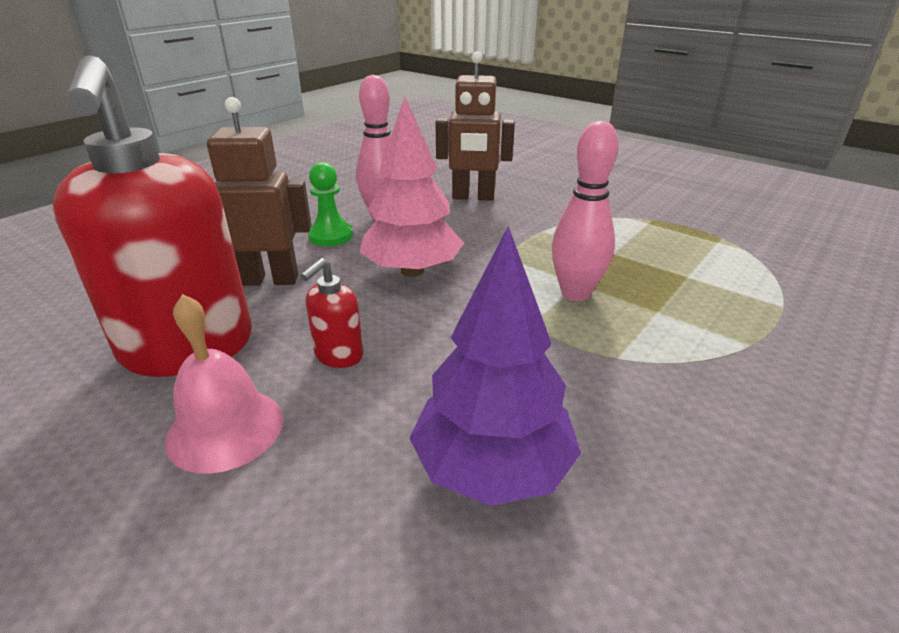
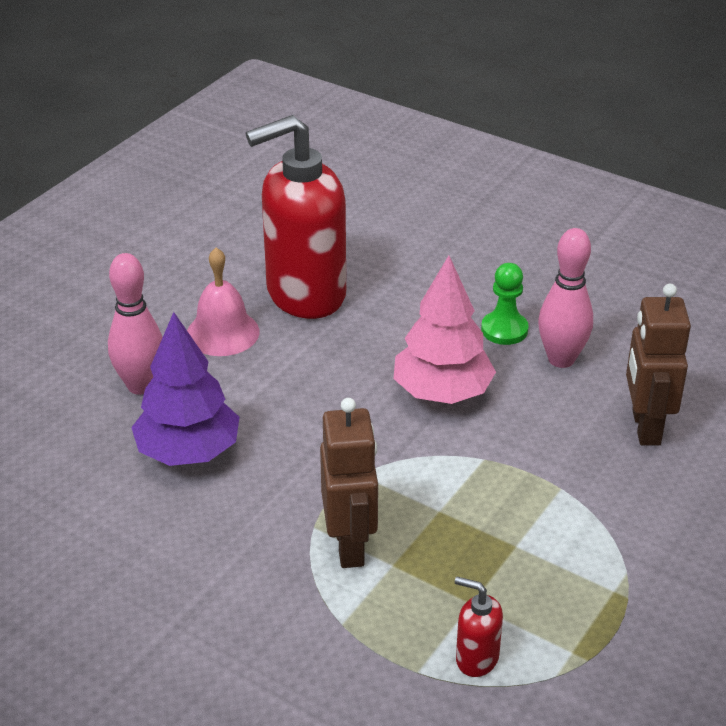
camera: 85 degrees right, 5 degrees up
(270, 280) = (409, 310): brown robot -> brown robot (350, 546)
(338, 355) = (302, 367): red soap dispenser -> red soap dispenser (476, 658)
(575, 293) = (418, 507): pink bowling pin -> pink bowling pin (141, 386)

